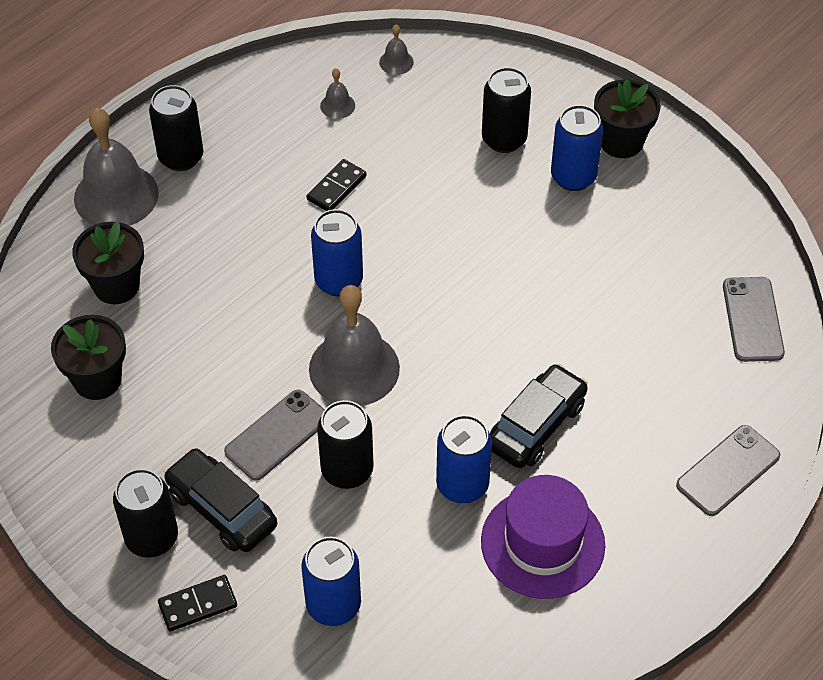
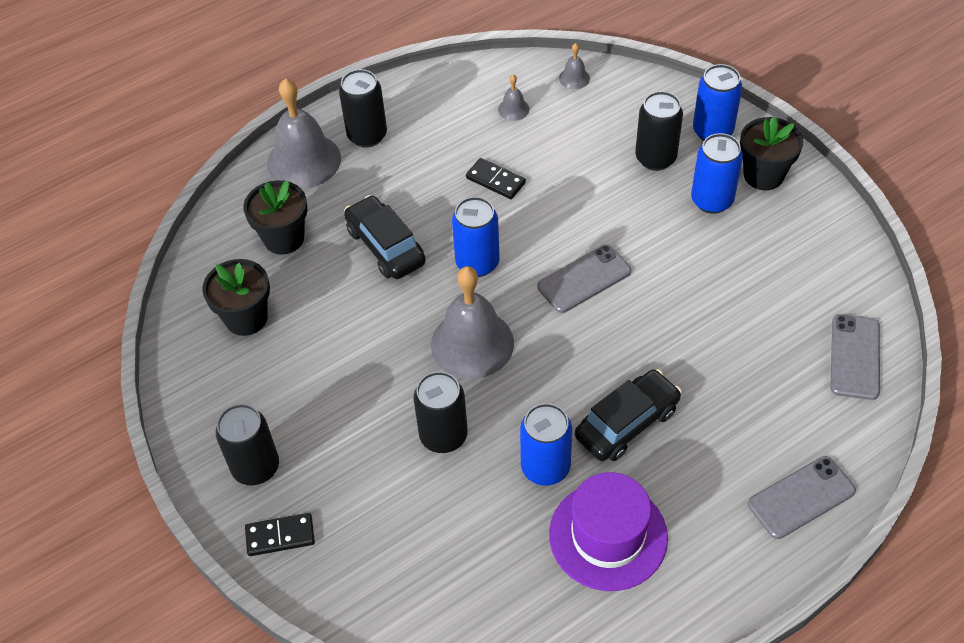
camera: 15 degrees right, 0 degrees up
(222, 508) = (324, 451): black car -> black car (385, 246)
(277, 435) = (389, 393): grey phone -> grey phone (584, 279)
(333, 605) = (401, 559): blue can -> blue can (712, 131)
(336, 188) = (495, 180): black domino -> black domino turned 75 degrees clockwise

